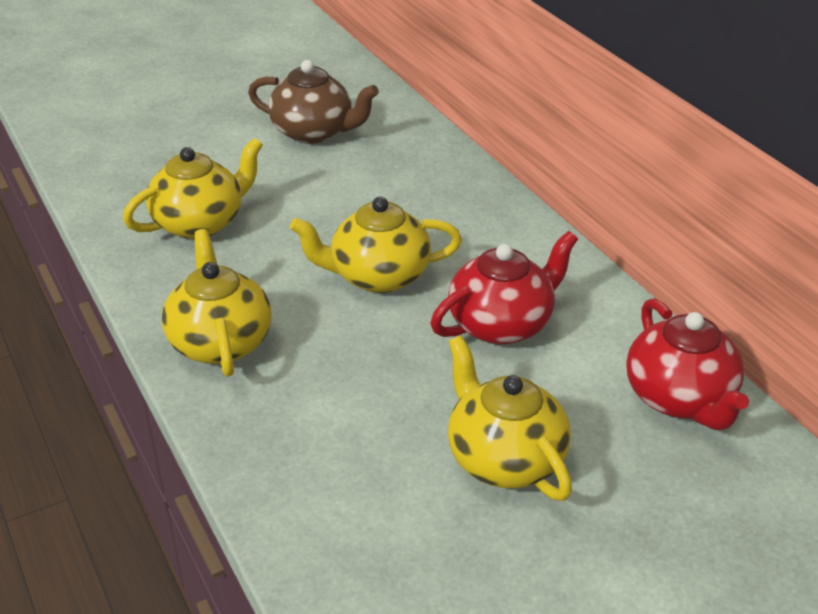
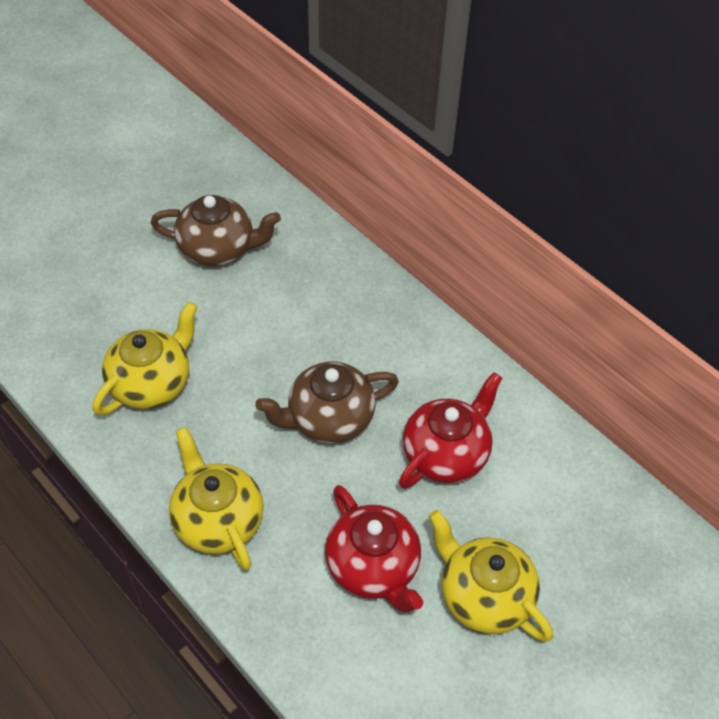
camera: 15 degrees left, 15 degrees up
(378, 276) = (329, 419): yellow teapot -> brown teapot
(680, 398) = (603, 506): red teapot -> red teapot (373, 567)

